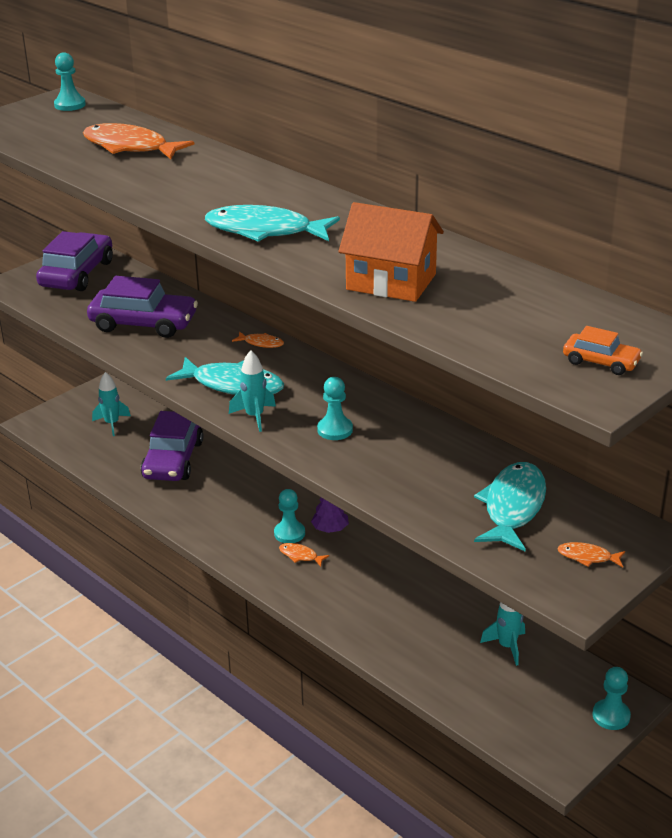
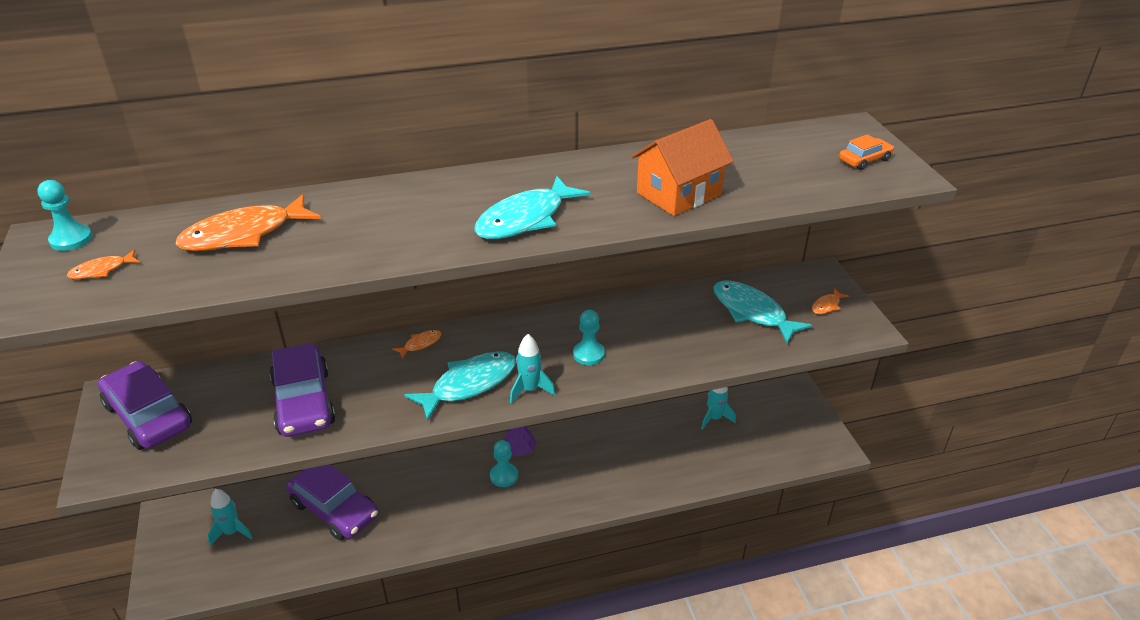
camera: 60 degrees left, 5 degrees up
(143, 323) = (304, 402): purple car -> purple car turned 120 degrees clockwise
(300, 556) = (536, 481): orange fish -> orange fish (102, 270)
(611, 716) = (806, 404): turquoise pawn -> none

